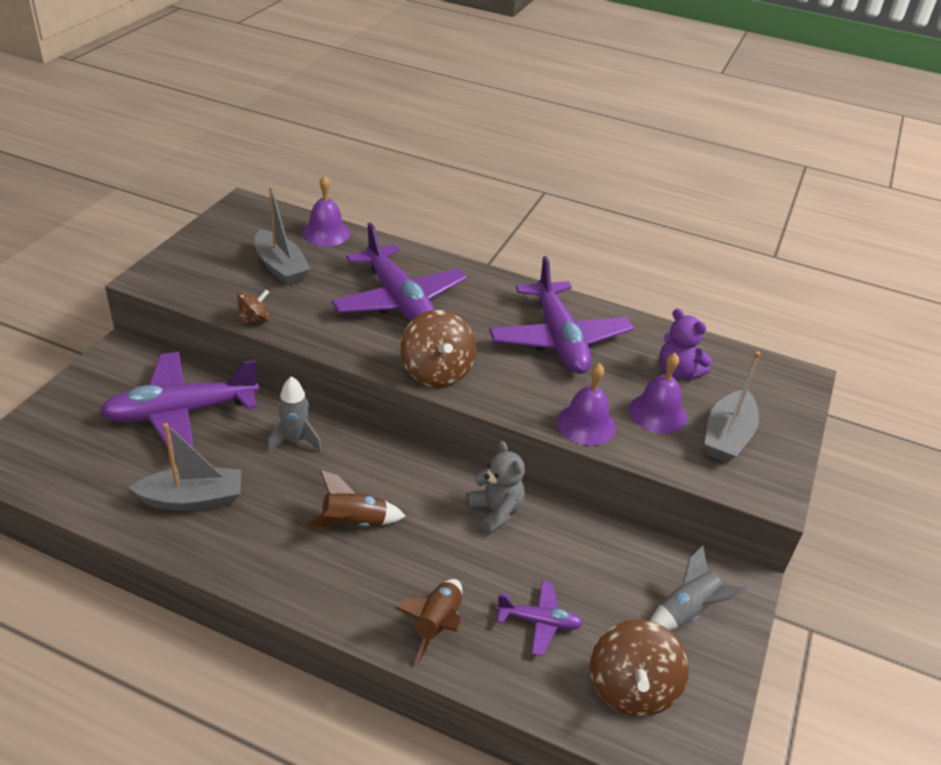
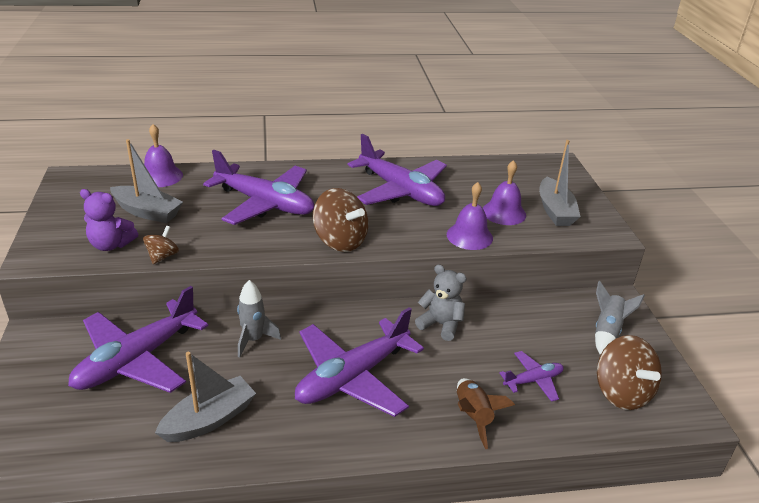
camera: 30 degrees left, 5 degrees down
(354, 523) = (353, 377): brown rocket -> purple plane
(677, 372) = (491, 184): purple teddy bear -> purple teddy bear (111, 245)

